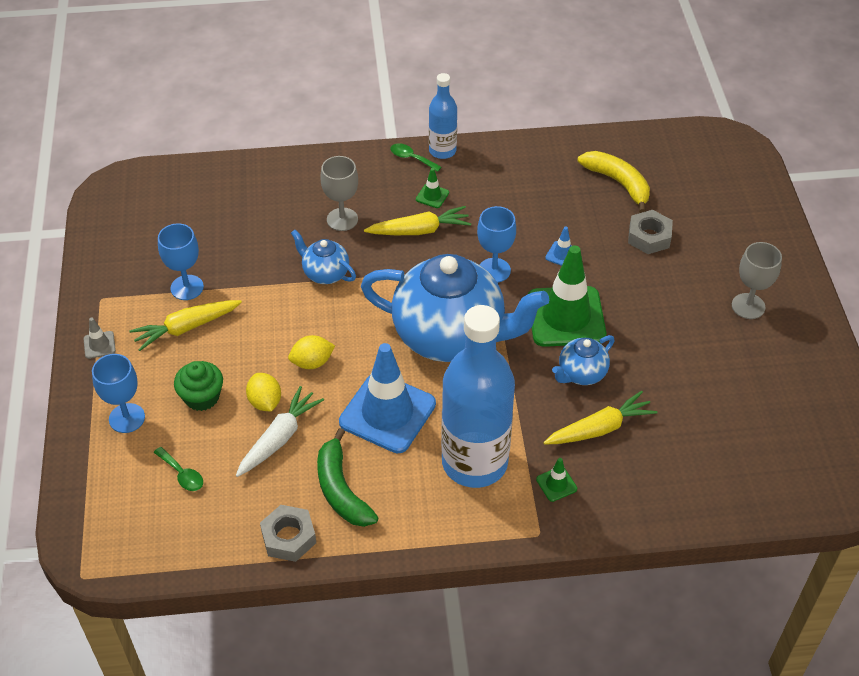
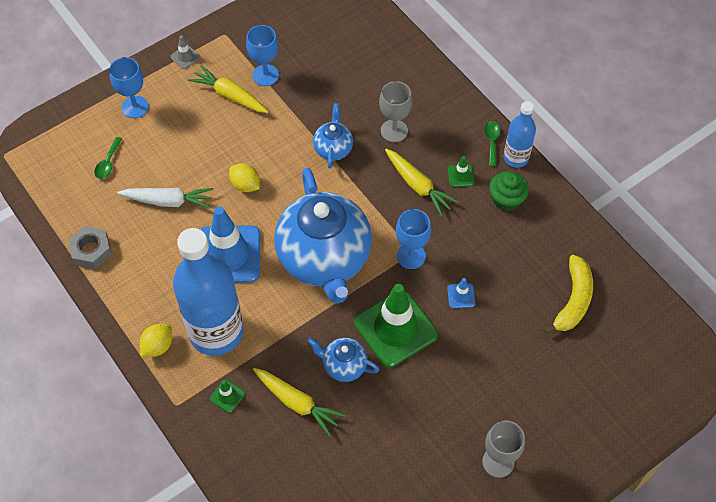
camera: 60 degrees right, 10 degrees up
(202, 397) = (176, 138): green cupcake -> green cupcake (506, 199)
(265, 402) = (194, 176): yellow lemon -> yellow lemon (158, 346)
(341, 489) = (146, 261): green banana -> none
(649, 237) = (526, 351): grey nut -> none

